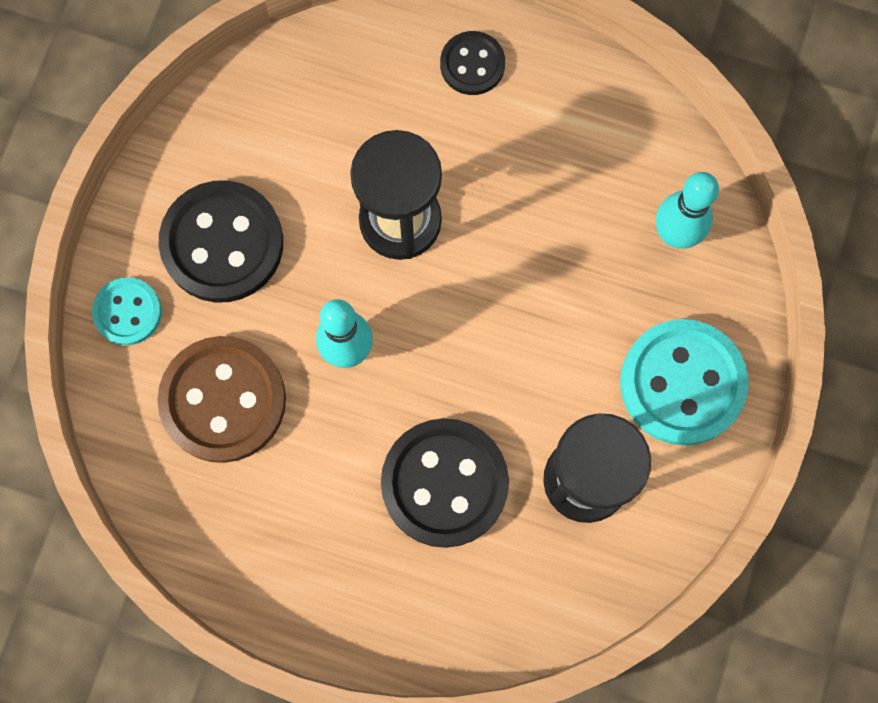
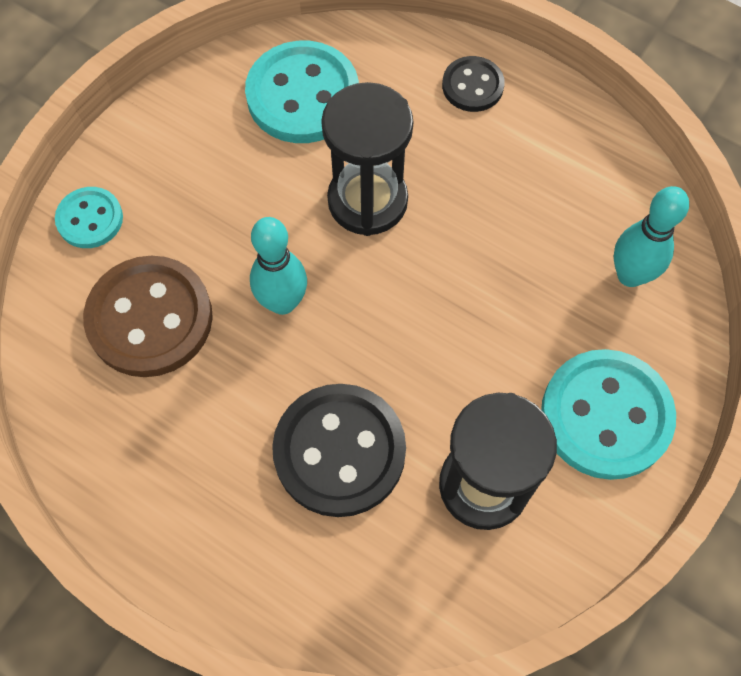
camera: 15 degrees right, 10 degrees down
(222, 243) = (197, 181): black button -> none
(301, 119) = (303, 95): none -> turquoise button

